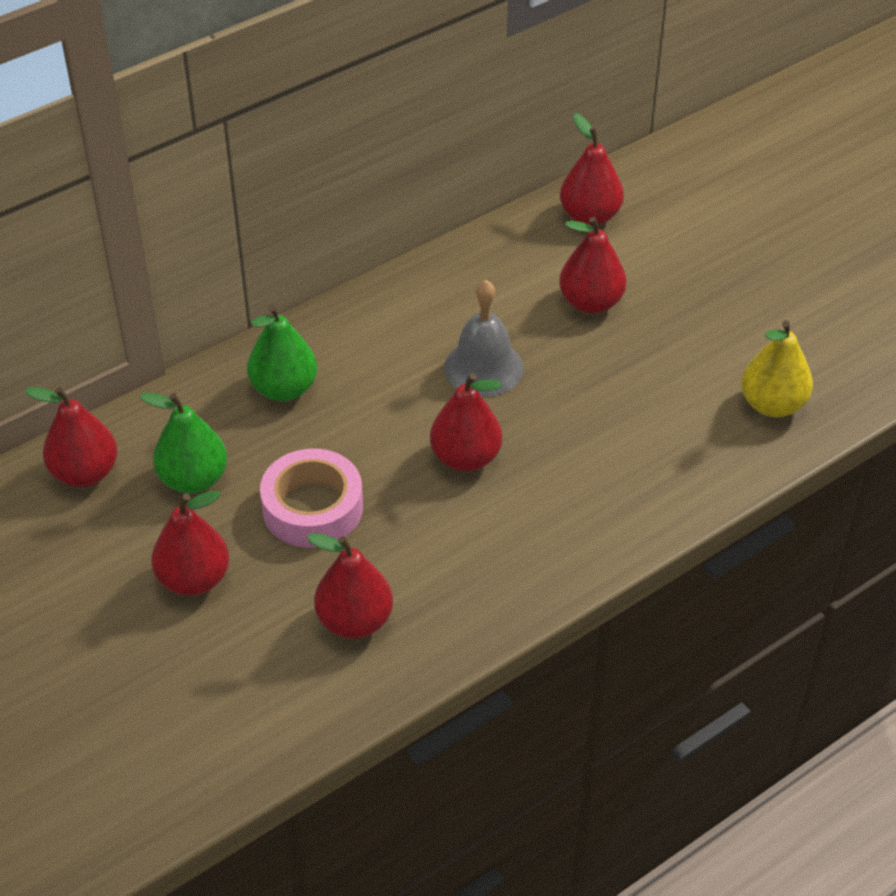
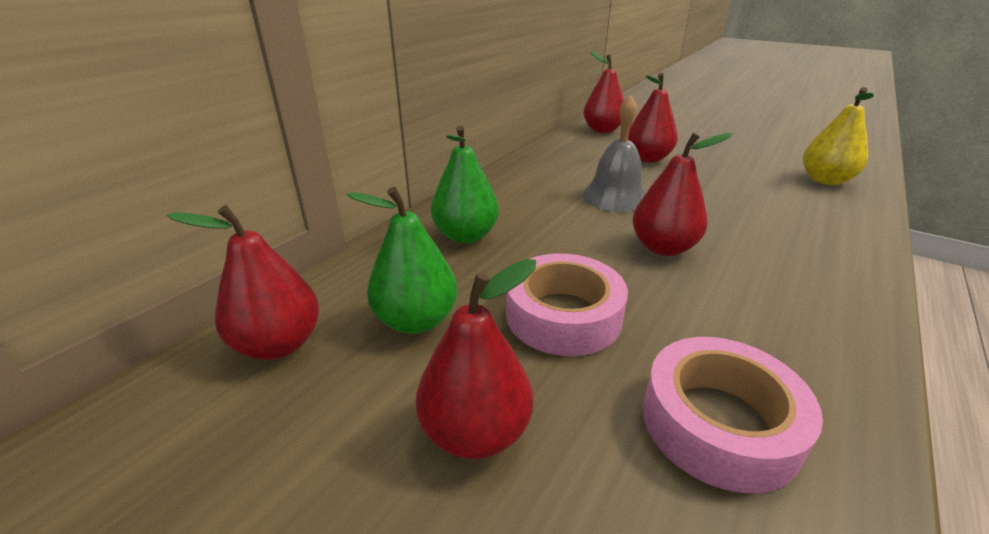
camera: 20 degrees left, 15 degrees down
(355, 621) = (719, 423): red pear -> pink tape

